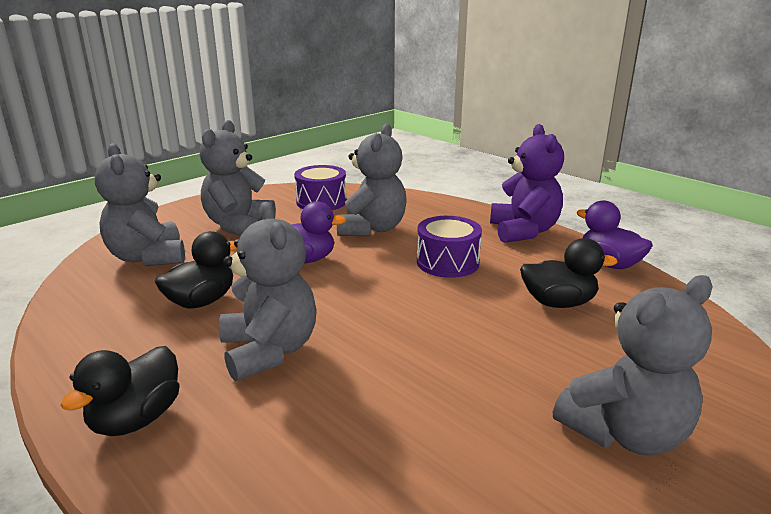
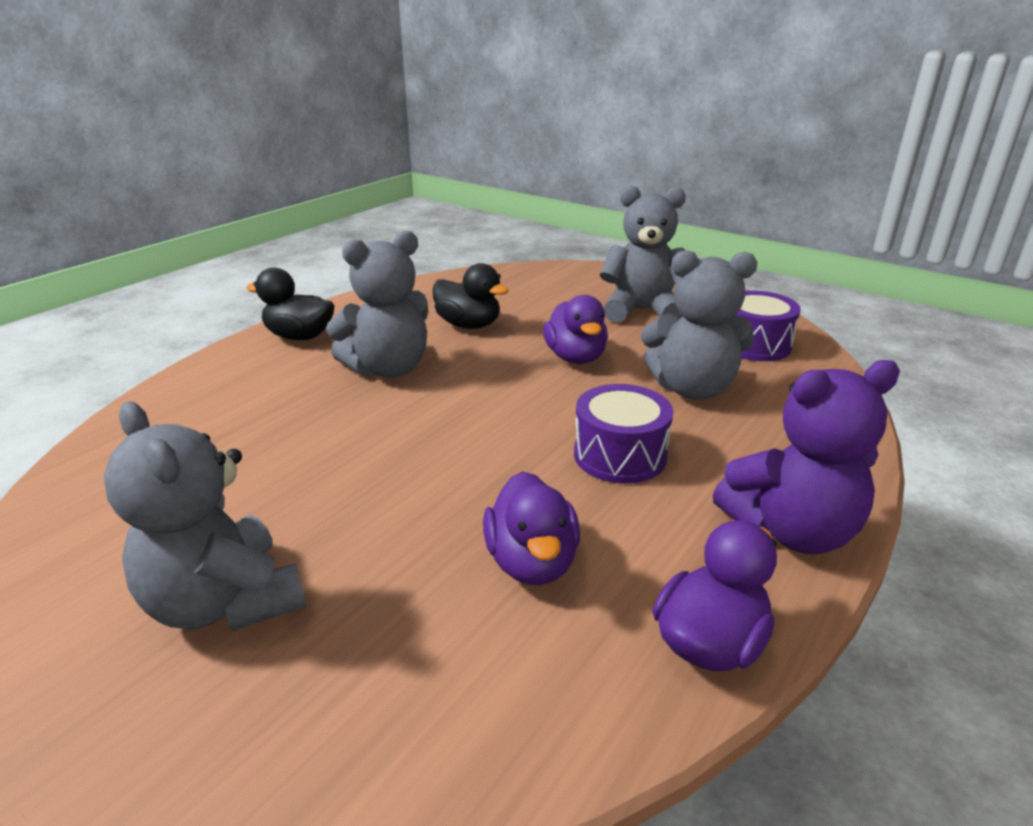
camera: 80 degrees right, 5 degrees up
(148, 257) = (543, 287): grey teddy bear -> none
(558, 303) = (532, 562): black duck -> purple duck

